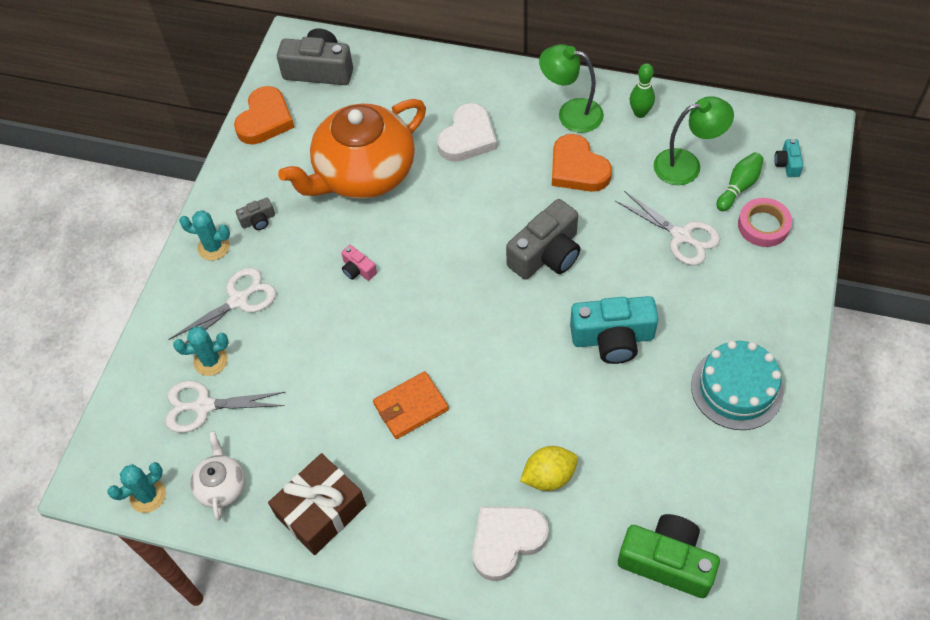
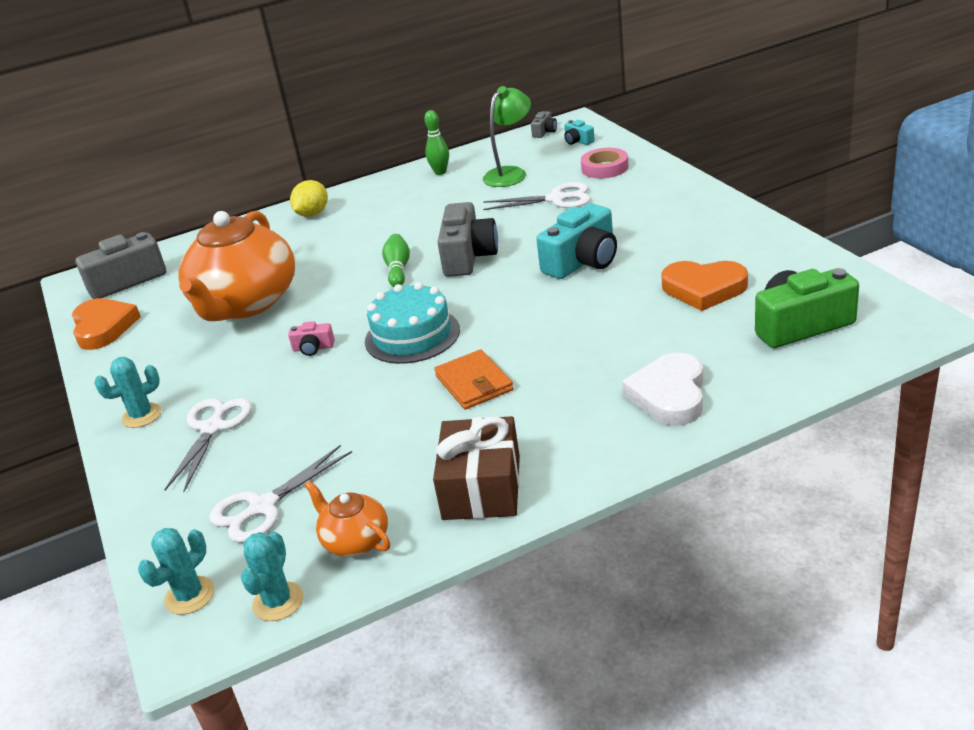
camera: 40 degrees left, 25 degrees down
(210, 361) = (231, 477): turquoise cactus -> turquoise cactus (190, 596)
(221, 486) = (355, 540): white teapot -> orange teapot
(258, 220) = (171, 377): grey camera -> grey camera (544, 132)
(411, 407) = (474, 383): orange wallet -> orange wallet turned 45 degrees counterclockwise
(467, 137) = (317, 244): white heart -> none
(549, 476) = (646, 345): yellow lemon -> yellow lemon (312, 214)
(571, 113) = (387, 196): green lamp -> none
(577, 168) = (431, 213): orange heart -> orange heart (704, 289)
(736, 388) = (706, 231): turquoise cake -> turquoise cake (412, 335)
(738, 187) = (561, 163): green bowling pin -> green bowling pin (398, 269)

